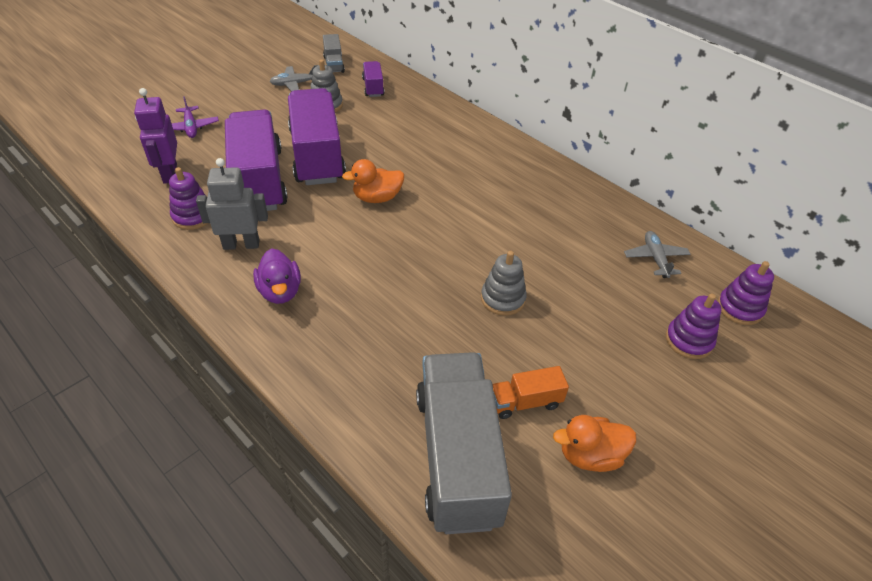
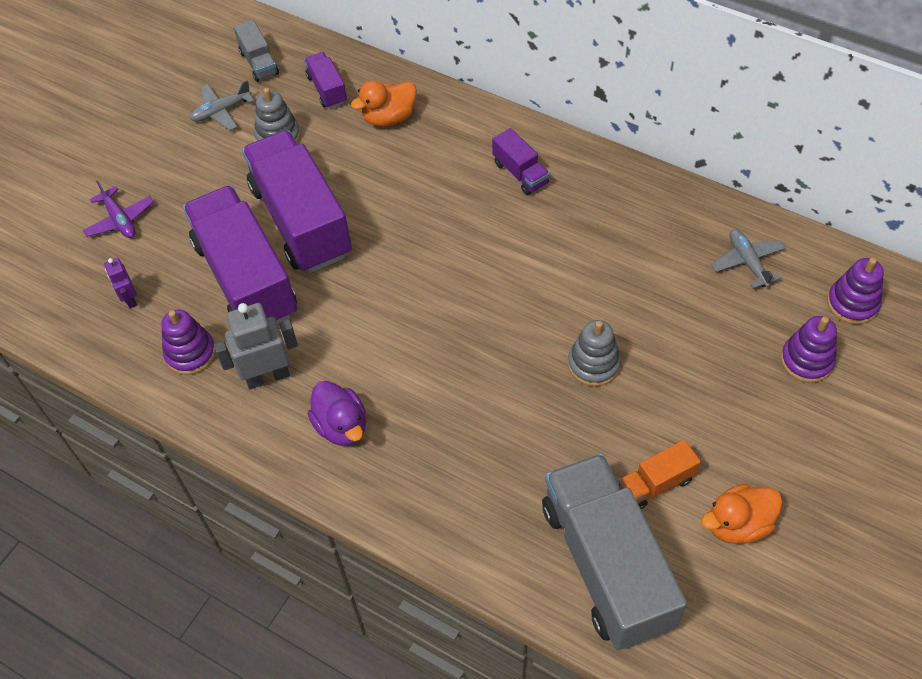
camera: 10 degrees left, 10 degrees up
(169, 173) = (129, 299): purple robot -> purple robot, size x0.55
(377, 198) = (400, 265): orange duck -> orange duck (389, 118)
(492, 163) = (520, 173): none -> purple truck

